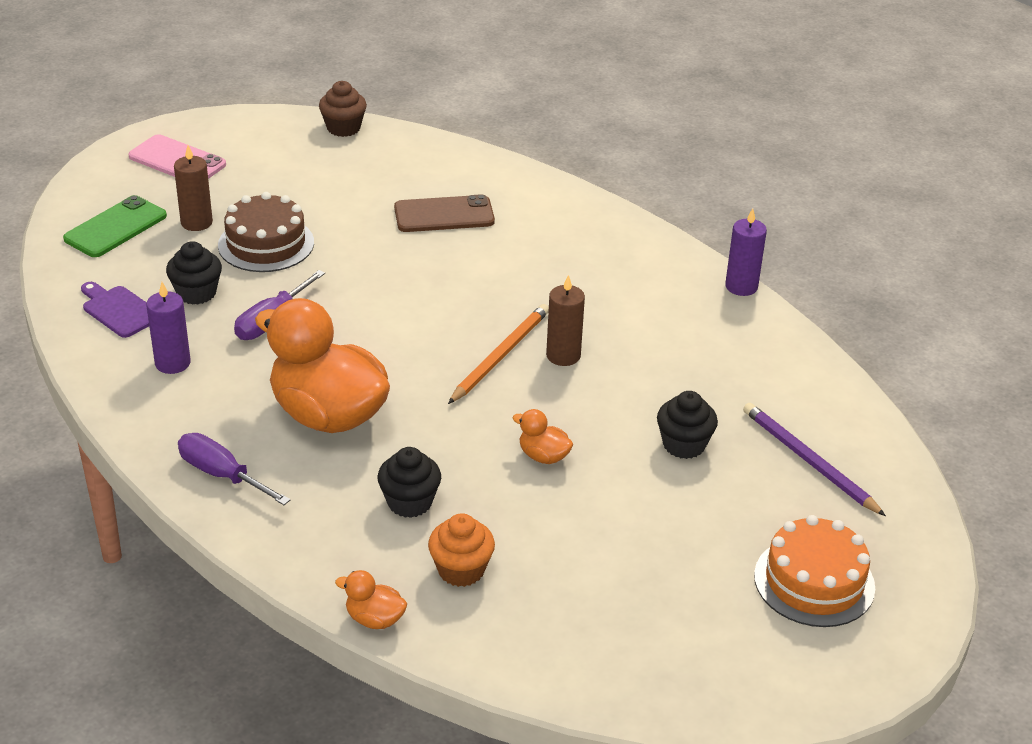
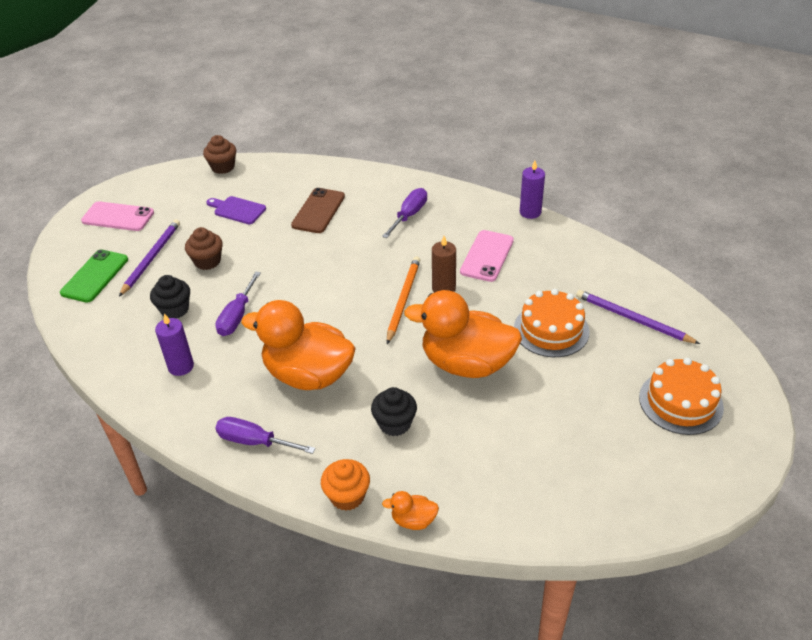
camera: 15 degrees left, 5 degrees up
(119, 310) = (124, 337): purple cutting board -> purple cutting board (237, 210)
(196, 222) = (151, 258): brown candle -> purple pencil
(266, 244) = (207, 261): brown cake -> brown cupcake
(444, 215) = (318, 211): brown phone -> brown phone turned 45 degrees counterclockwise
(461, 570) = (454, 464): orange cupcake -> orange cupcake (347, 496)
(543, 456) = (466, 364): orange duck -> orange duck, size x2.43
(566, 250) = (409, 215): none -> purple screwdriver
(647, 329) = (487, 256): none -> pink phone
(684, 445) = (551, 330): black cupcake -> orange cake

